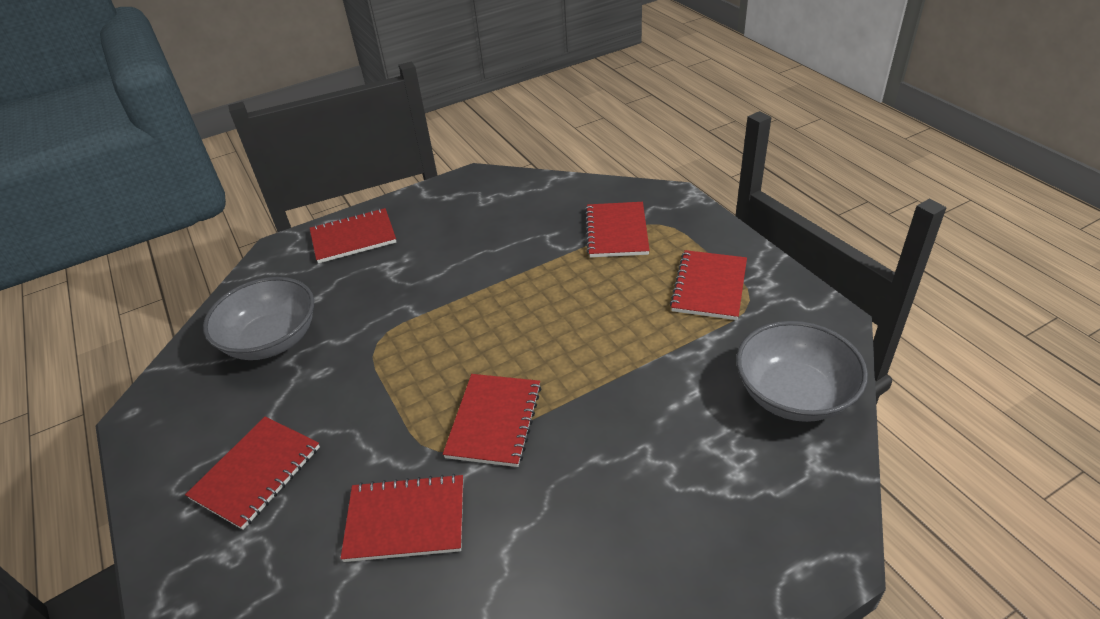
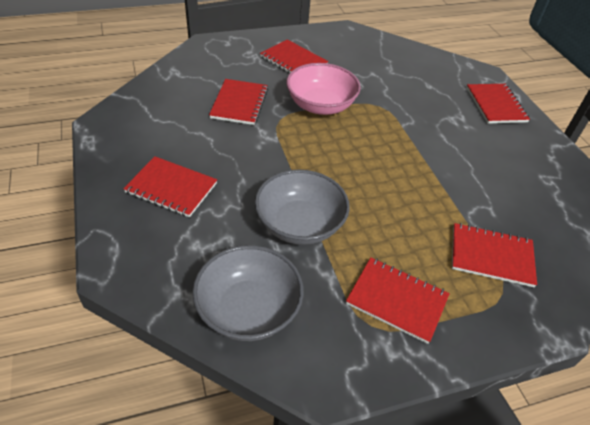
camera: 95 degrees right, 5 degrees up
(271, 340) = (393, 68): grey bowl -> grey bowl (299, 224)
(389, 407) = (320, 105): none -> pink bowl
(494, 421) = (292, 144): red notebook -> red notebook (171, 188)

